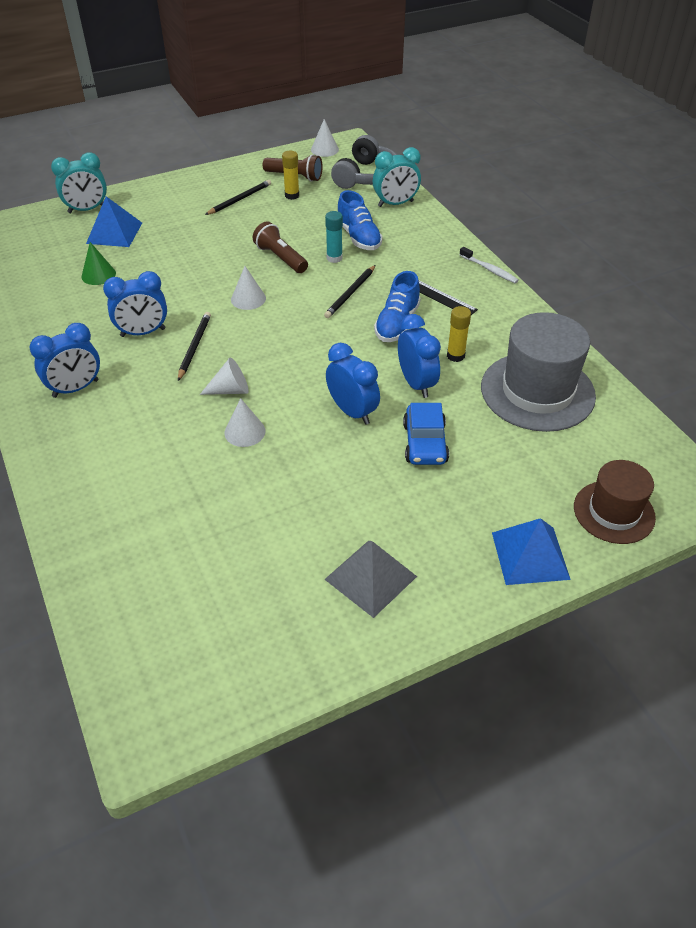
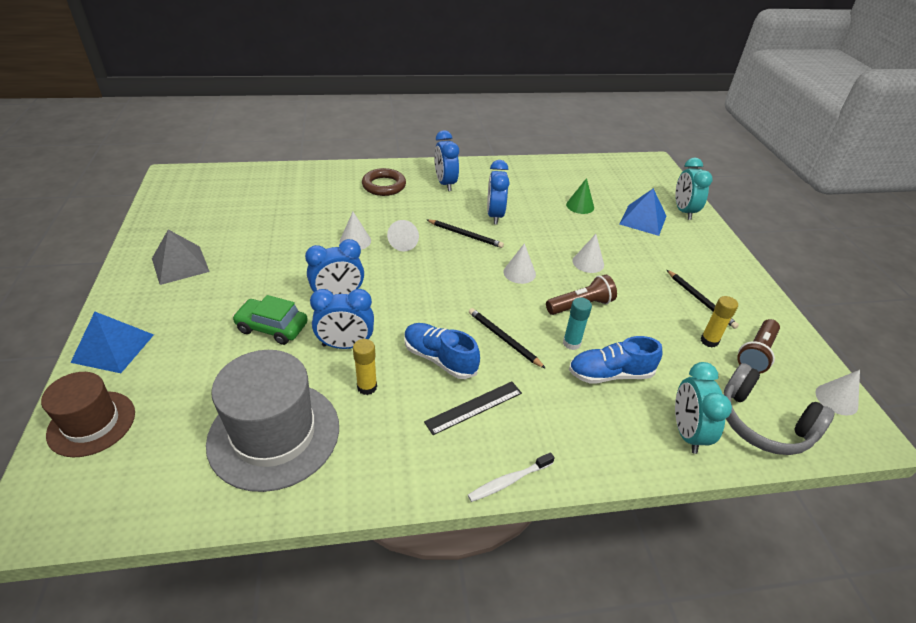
camera: 105 degrees right, 5 degrees down
(99, 446) = (384, 186): none -> brown ring
(210, 260) = (588, 262): none -> white cone
(425, 443) = (272, 327): blue car -> green car

